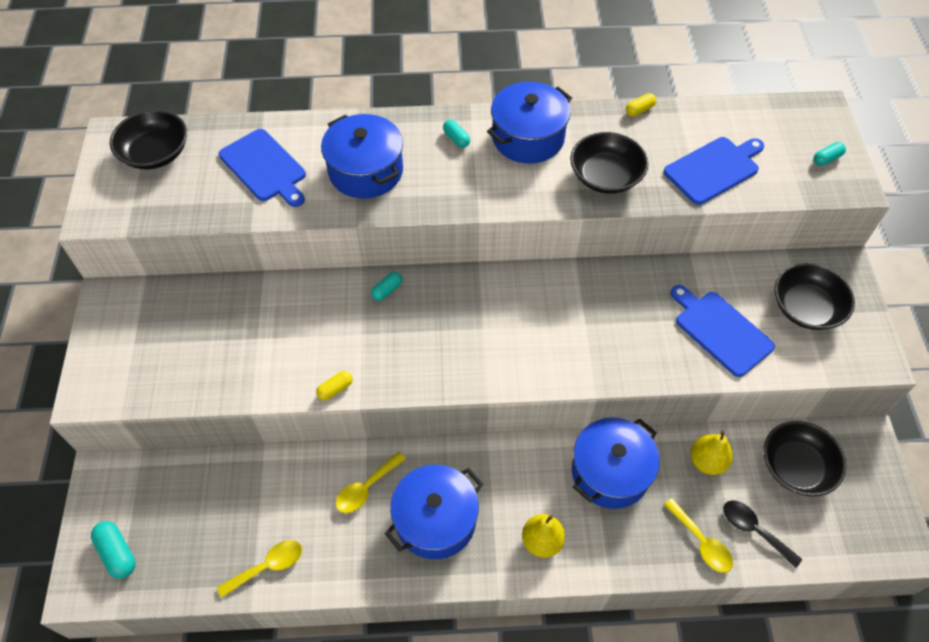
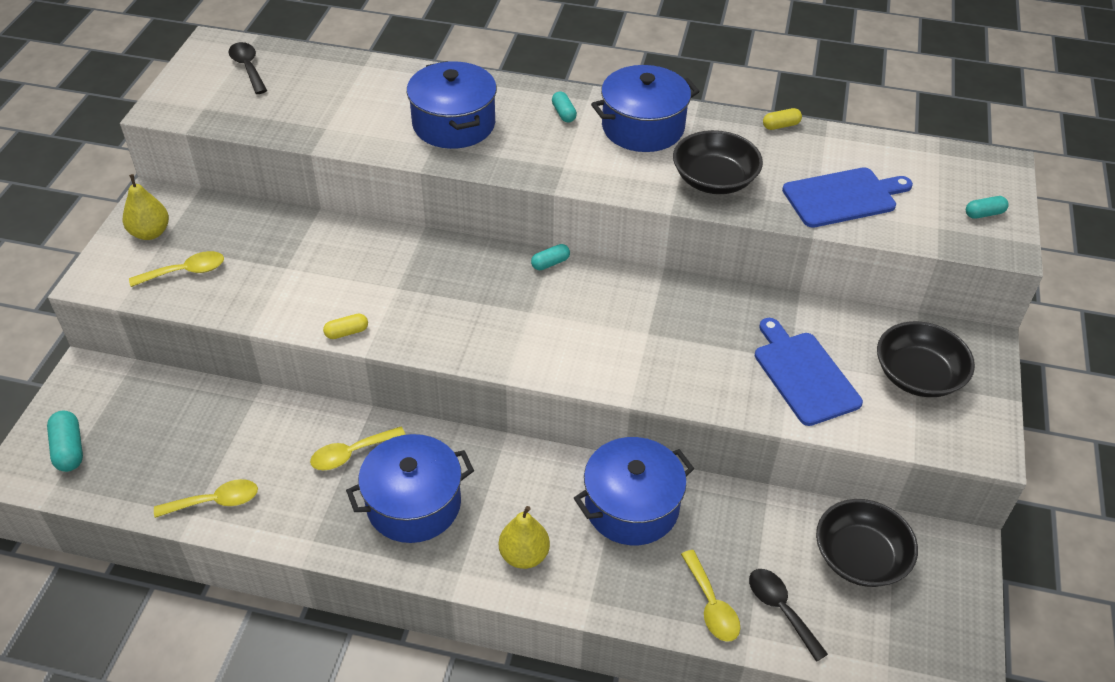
camera: 15 degrees right, 10 degrees down
(156, 153) = (248, 67): black bowl -> black spoon
(168, 365) = (186, 272): none -> yellow spoon
(264, 168) = (350, 101): blue cutting board -> none
(387, 290) = (442, 254): turquoise capsule -> turquoise capsule (550, 263)
(707, 461) = (752, 524): yellow pear -> yellow pear (150, 233)

